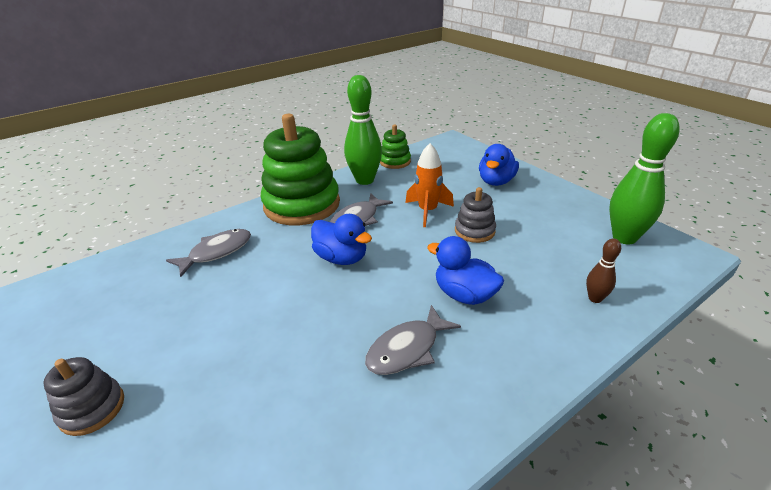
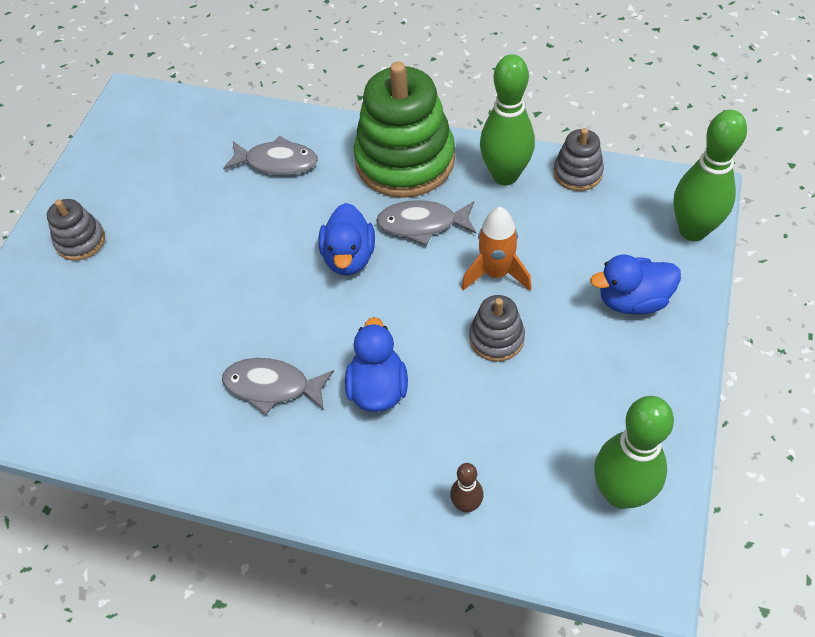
camera: 55 degrees right, 20 degrees up
(395, 161) = (577, 173): green stacking toy -> grey stacking toy
(471, 151) = (692, 230): none -> green bowling pin

